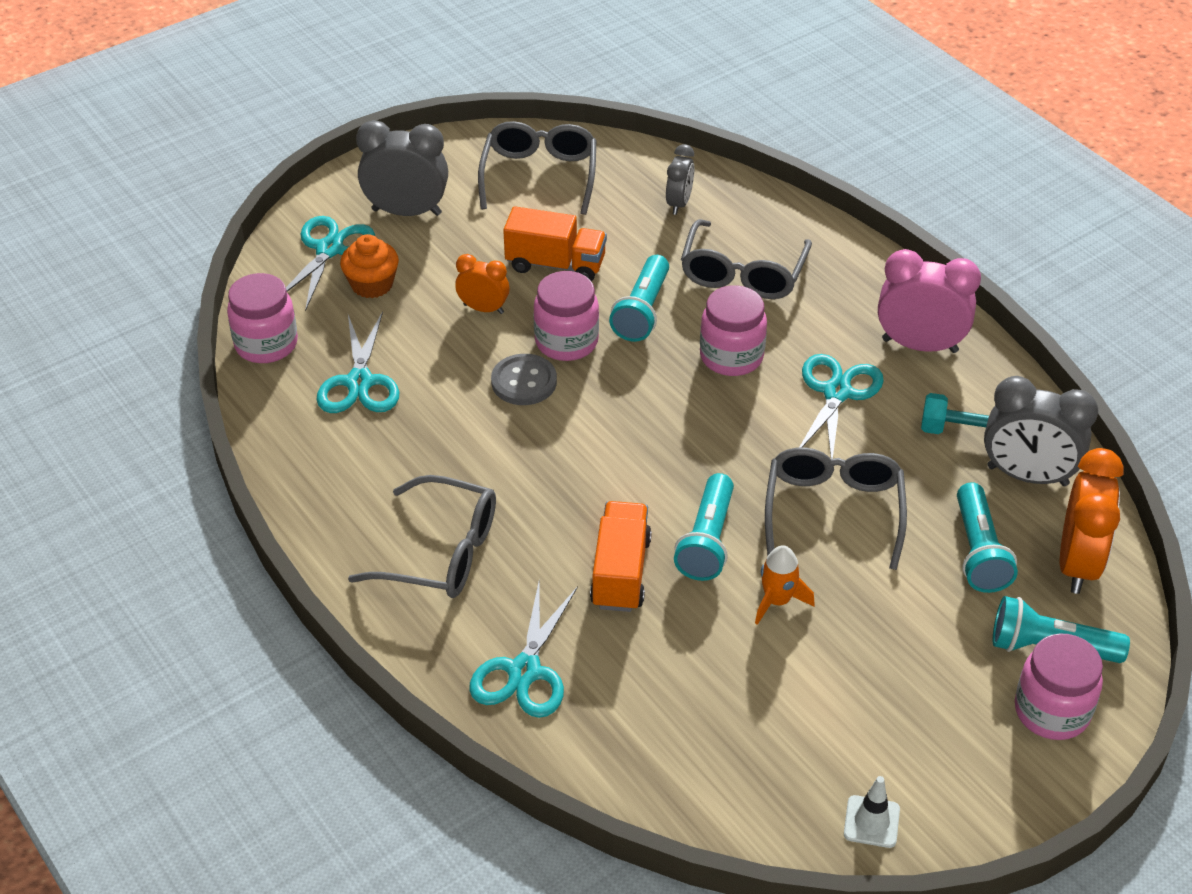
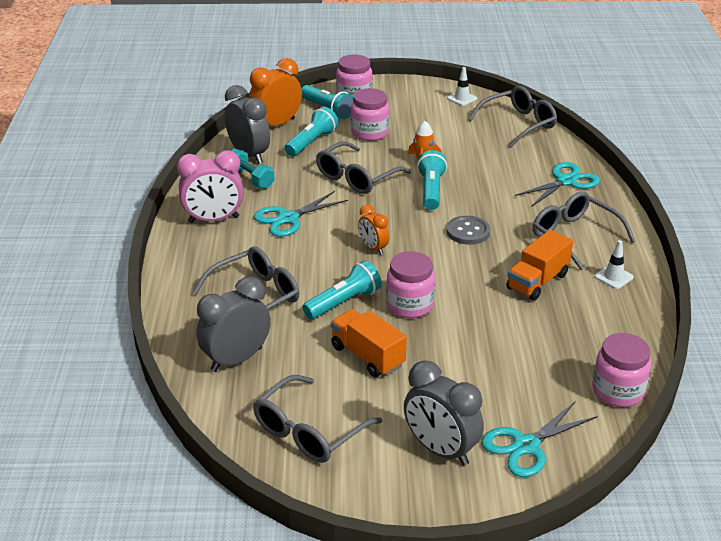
camera: 145 degrees left, 10 degrees down
(348, 503) = (613, 277): none -> white traffic cone
(359, 382) = (565, 338): turquoise scissors -> none
(372, 284) = (511, 401): orange cupcake -> none
(483, 308) = (444, 348): orange clock -> orange clock (373, 248)
(524, 382) = (458, 295): grey button -> grey button (468, 232)
(621, 572) = (486, 195): orange truck -> orange truck (537, 281)
(679, 203) = (236, 359): grey clock -> grey clock, size x1.74
(707, 541) = (431, 190): turquoise flashlight -> turquoise flashlight turned 45 degrees counterclockwise
(708, 796) = (519, 124): none -> grey glasses
(731, 357) = (321, 257): pink jar -> pink jar (370, 133)
(919, 345) = (214, 220): pink clock -> pink clock turned 60 degrees counterclockwise

